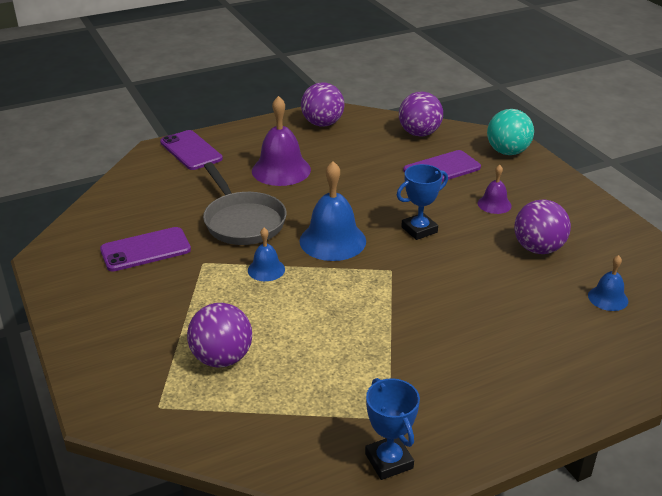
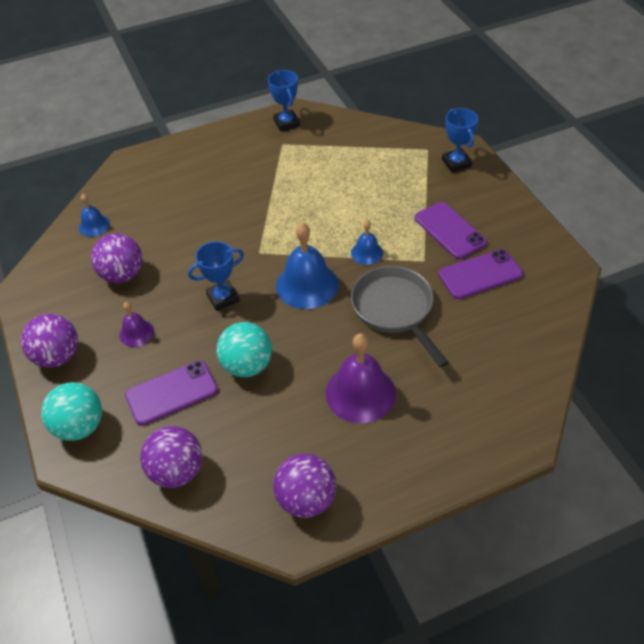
camera: 175 degrees left, 15 degrees up
(122, 382) = (456, 163): none -> blue trophy
(191, 151) = (478, 434): purple phone -> purple phone (450, 230)
(222, 358) = (392, 179): purple ball -> purple ball (57, 356)
(381, 184) = (247, 365): none -> turquoise ball

